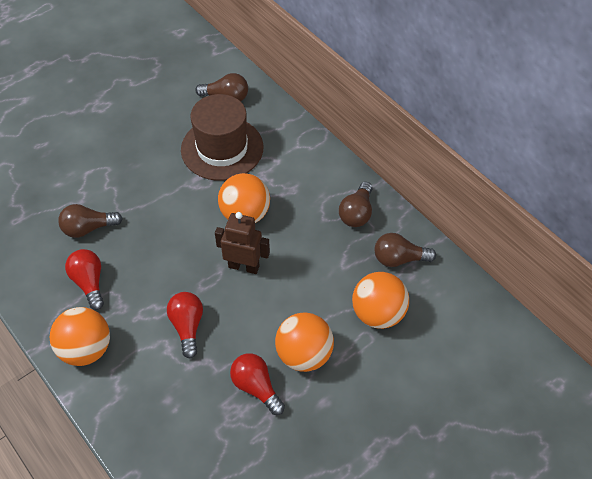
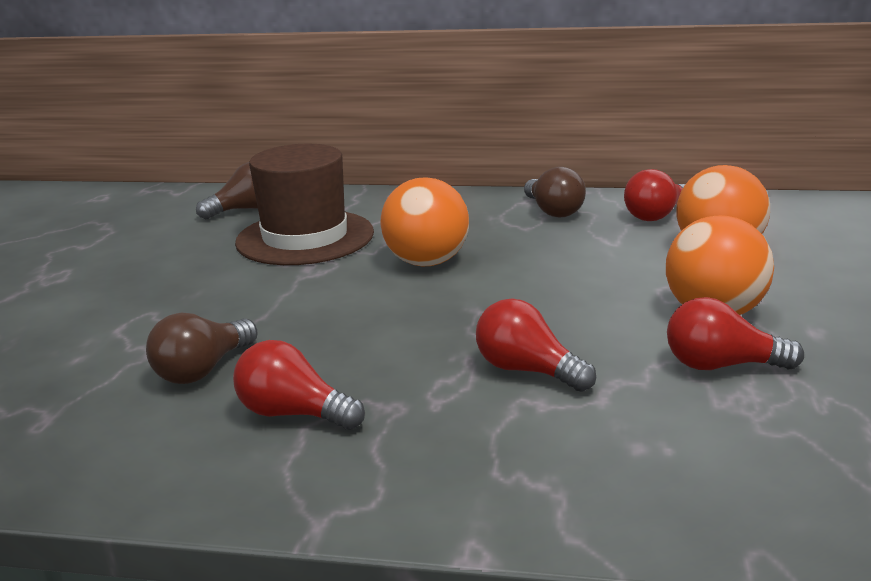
camera: 40 degrees left, 30 degrees down
(86, 349) = (409, 478): orange ball -> none
(244, 266) = (502, 293): brown robot -> none
(399, 259) = (657, 215): brown light bulb -> red light bulb

